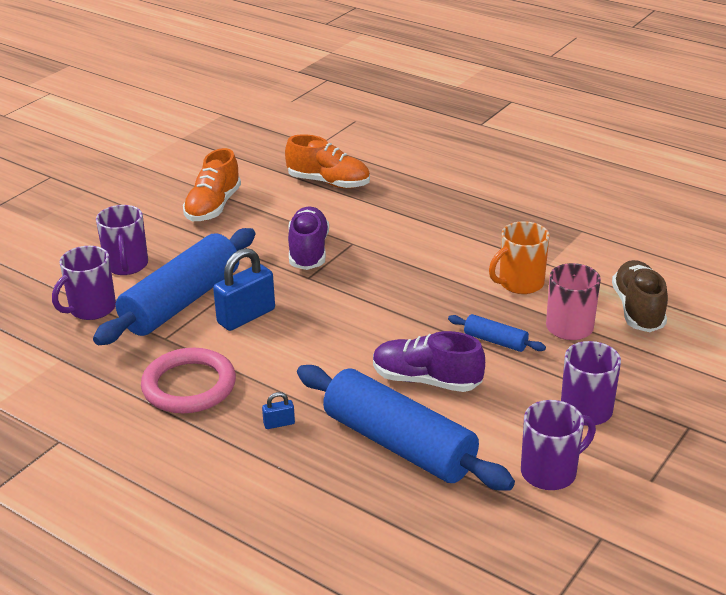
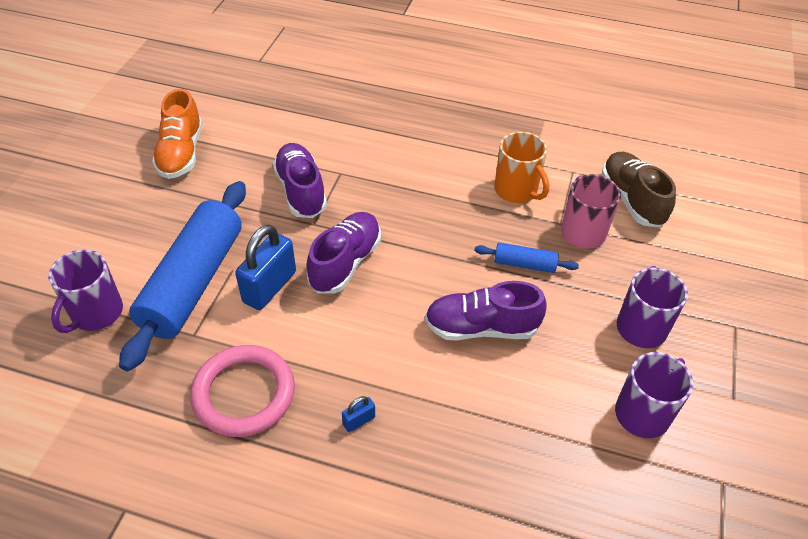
camera: 20 degrees left, 15 degrees up
(126, 265) = (115, 247): purple mug -> none
(323, 311) = (345, 263): none -> purple shoe
(328, 182) = (287, 103): orange shoe -> none
(399, 444) = (489, 416): blue rolling pin -> none
(519, 283) = (516, 190): orange mug -> orange mug turned 75 degrees counterclockwise

